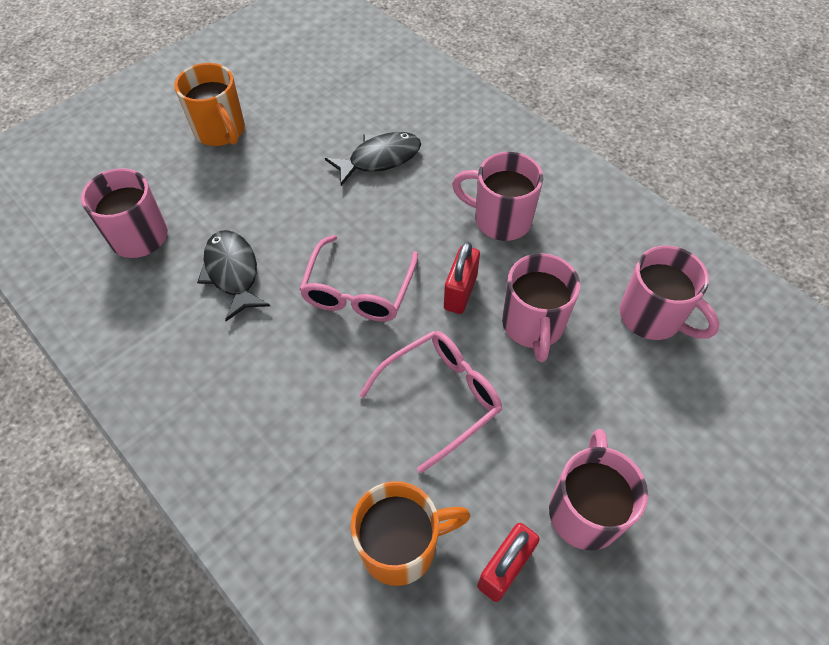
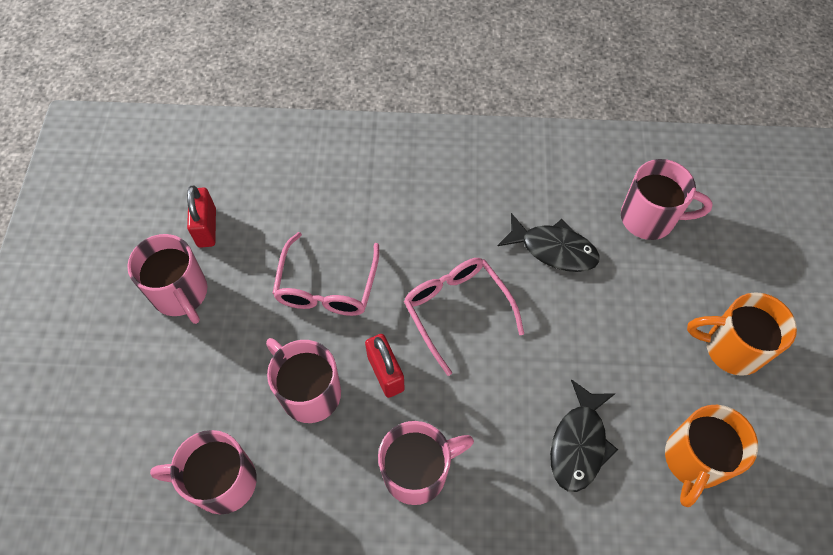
camera: 135 degrees right, 5 degrees up
(401, 546) = (274, 194): orange mug -> orange mug (694, 460)

